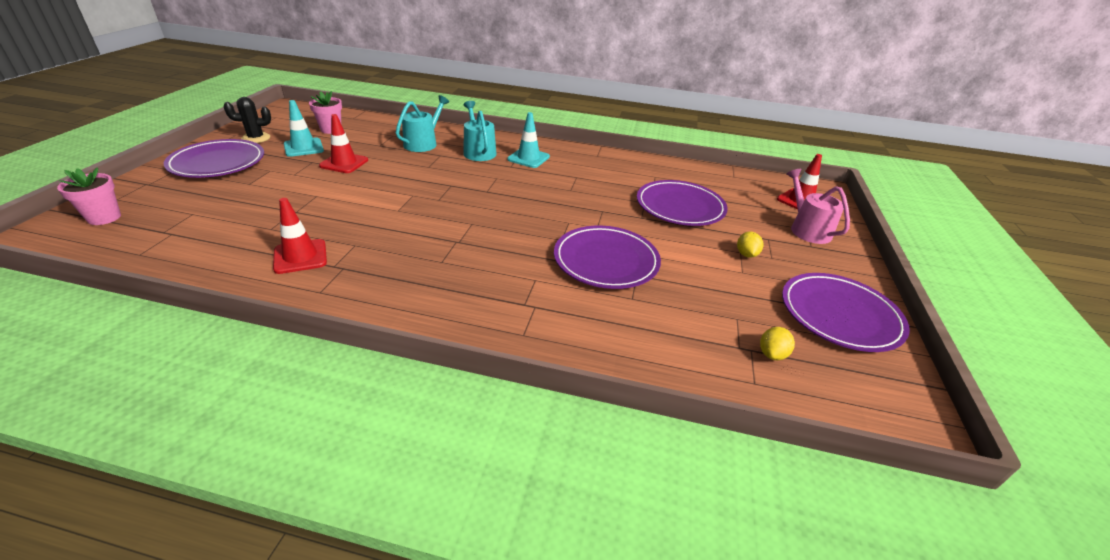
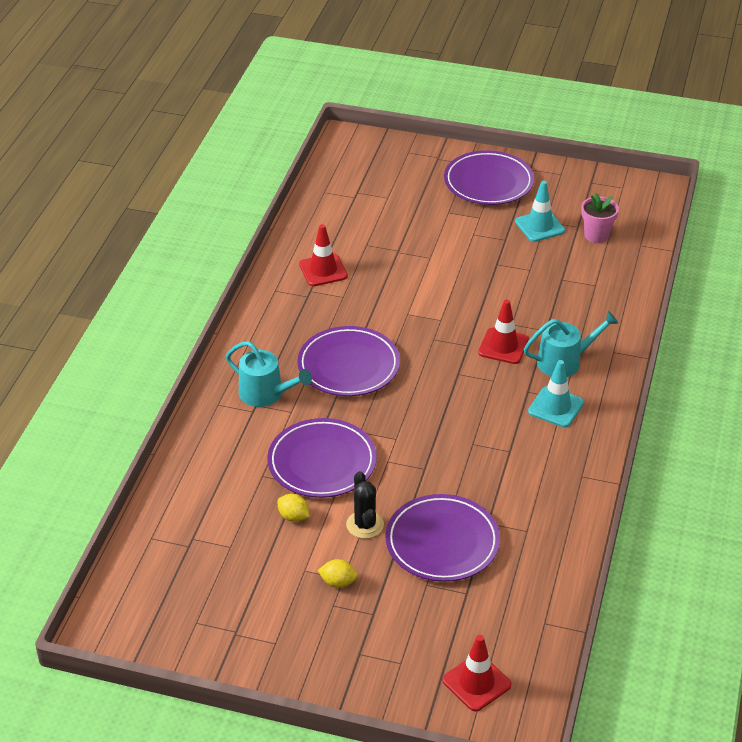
camera: 95 degrees right, 5 degrees up
(104, 218) = (376, 157): pink flower pot -> none
(256, 138) = (555, 189): black cactus -> black cactus (365, 525)
(344, 163) = (506, 261): red traffic cone -> red traffic cone (503, 346)
(423, 143) = (577, 313): turquoise watering can -> turquoise watering can (265, 394)
(772, 354) = (182, 559): yellow lemon -> yellow lemon (293, 517)
(807, 229) = (398, 663): pink watering can -> none
(840, 315) = (230, 631): purple plate -> purple plate (348, 366)

